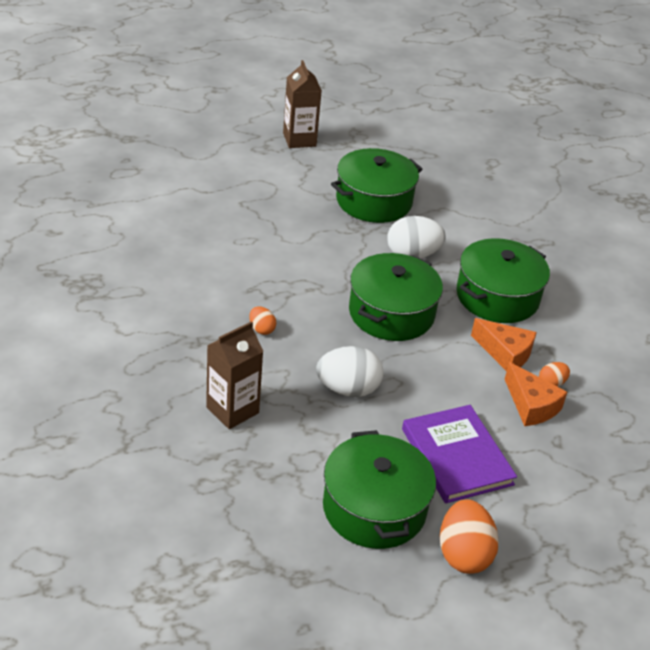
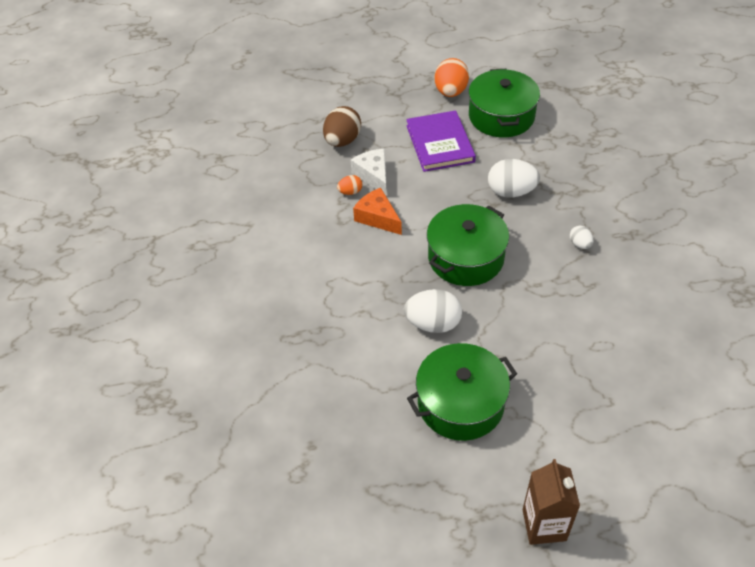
camera: 165 degrees left, 10 degrees up
(232, 410) = (598, 179): brown carton -> none
(261, 329) = (580, 244): orange egg -> white egg
(497, 296) = (364, 273): green pot -> none
(531, 405) = (373, 176): orange cheese -> white cheese
(595, 456) = (342, 141): none -> brown egg

